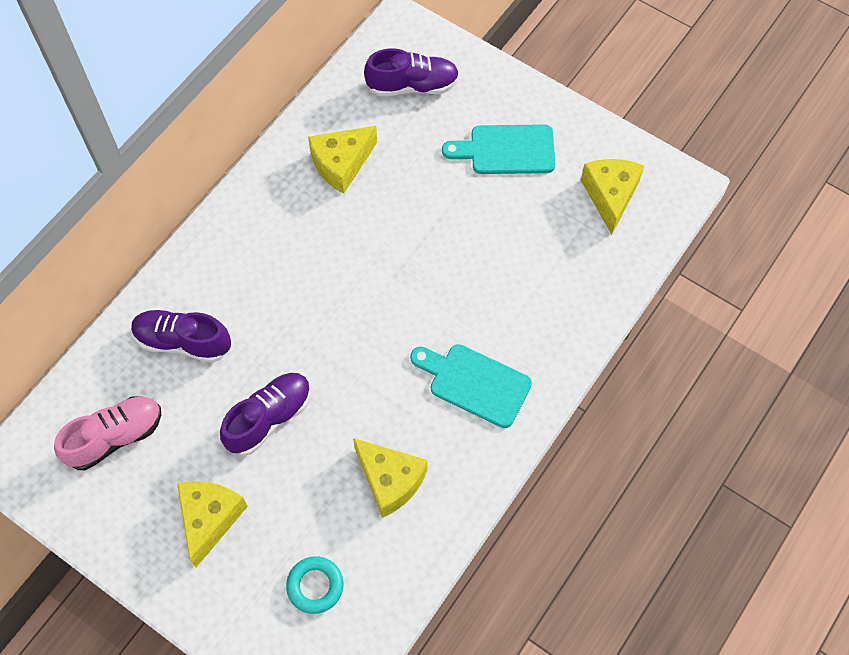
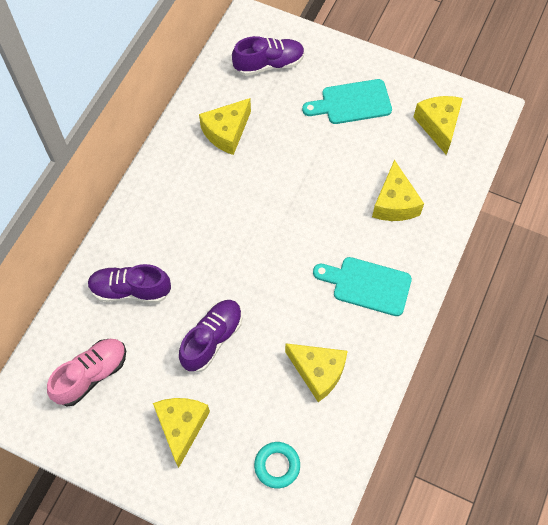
camera: 10 degrees left, 0 degrees up
(532, 286) = (394, 203): none -> yellow cheese

